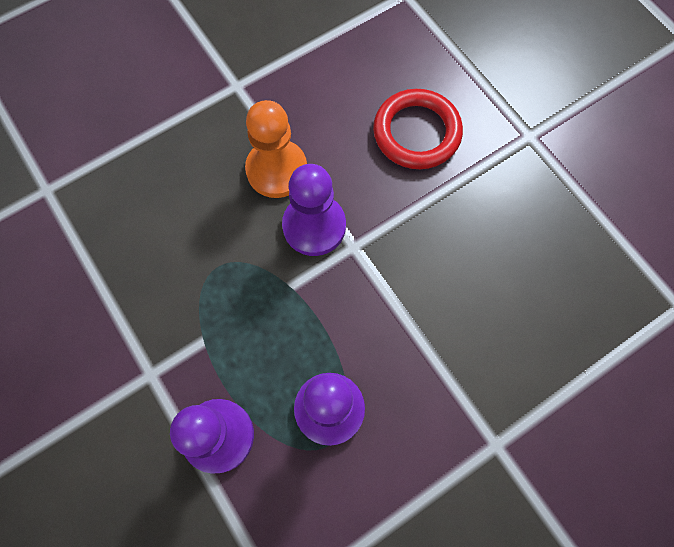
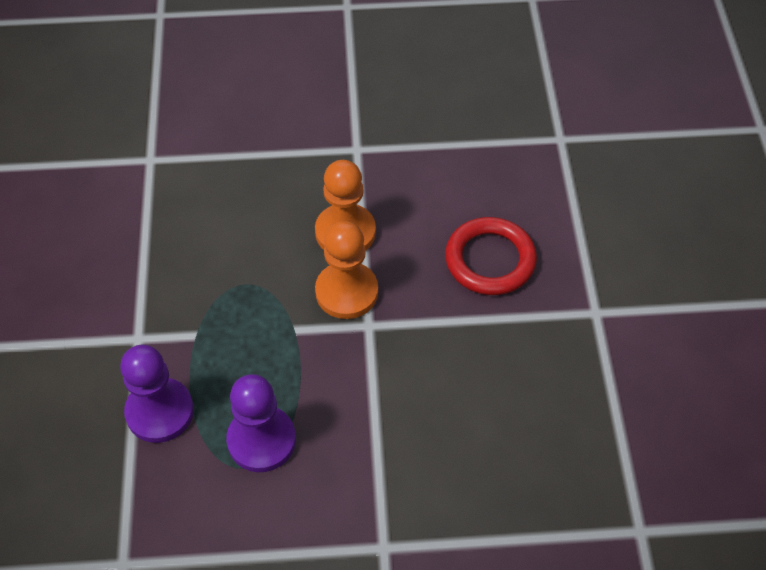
camera: 30 degrees right, 15 degrees down
(314, 226) = (346, 292): purple pawn -> orange pawn

